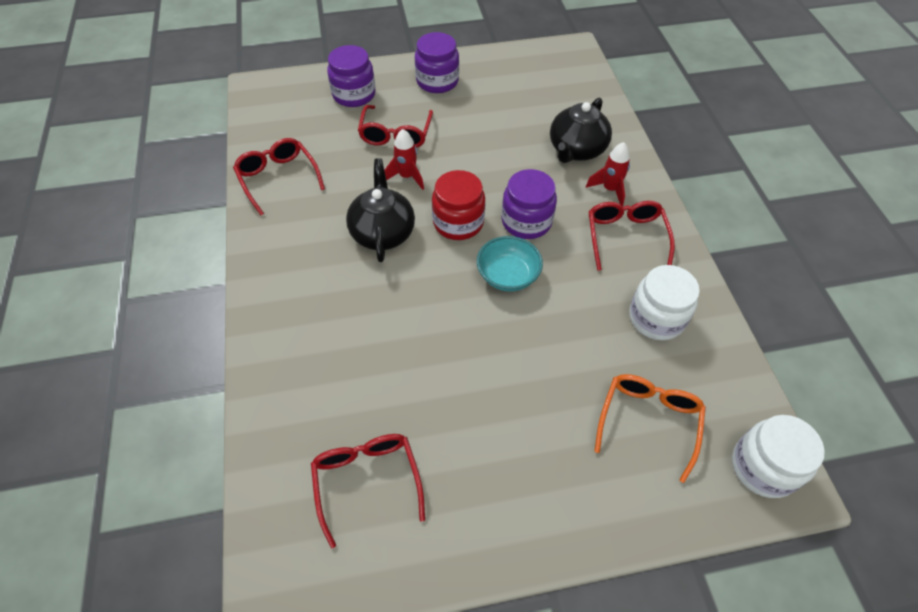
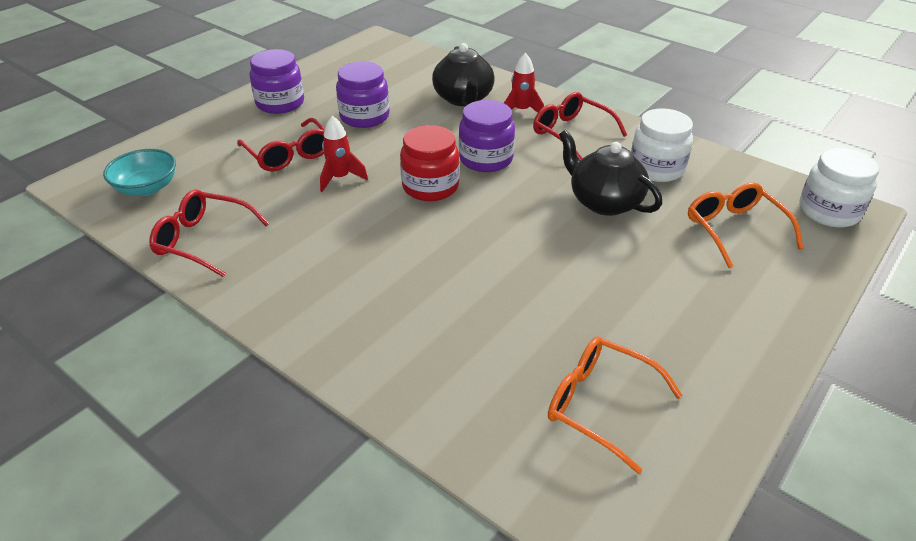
camera: 40 degrees left, 15 degrees down
(354, 95) = (205, 144): purple jar -> purple jar (364, 117)
(367, 481) = (599, 405): red glasses -> orange glasses
(383, 232) = (370, 226): black teapot -> black teapot (604, 202)
(508, 275) = (519, 200): turquoise bowl -> turquoise bowl (147, 188)

